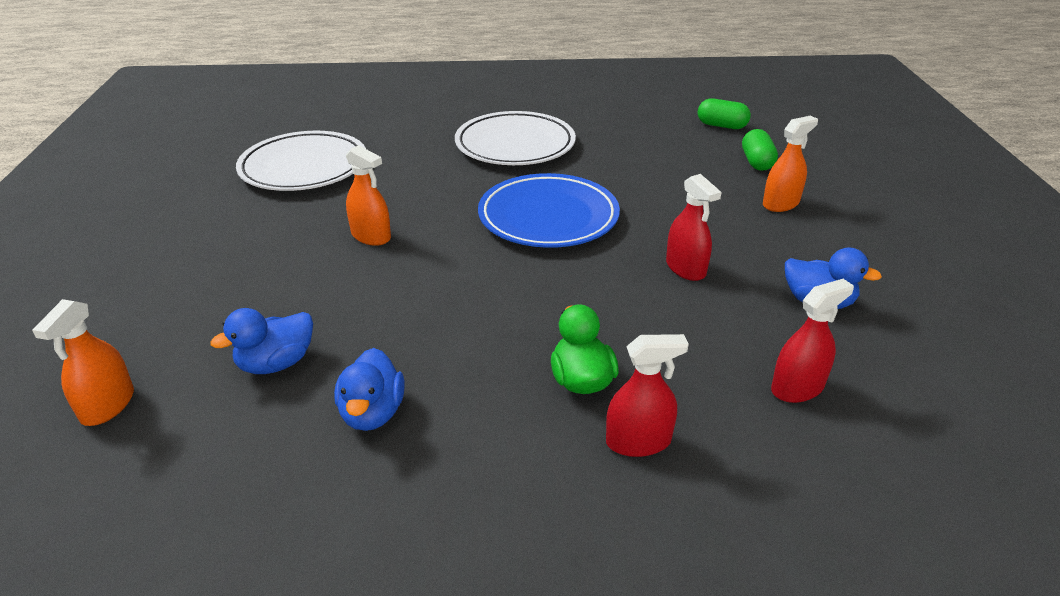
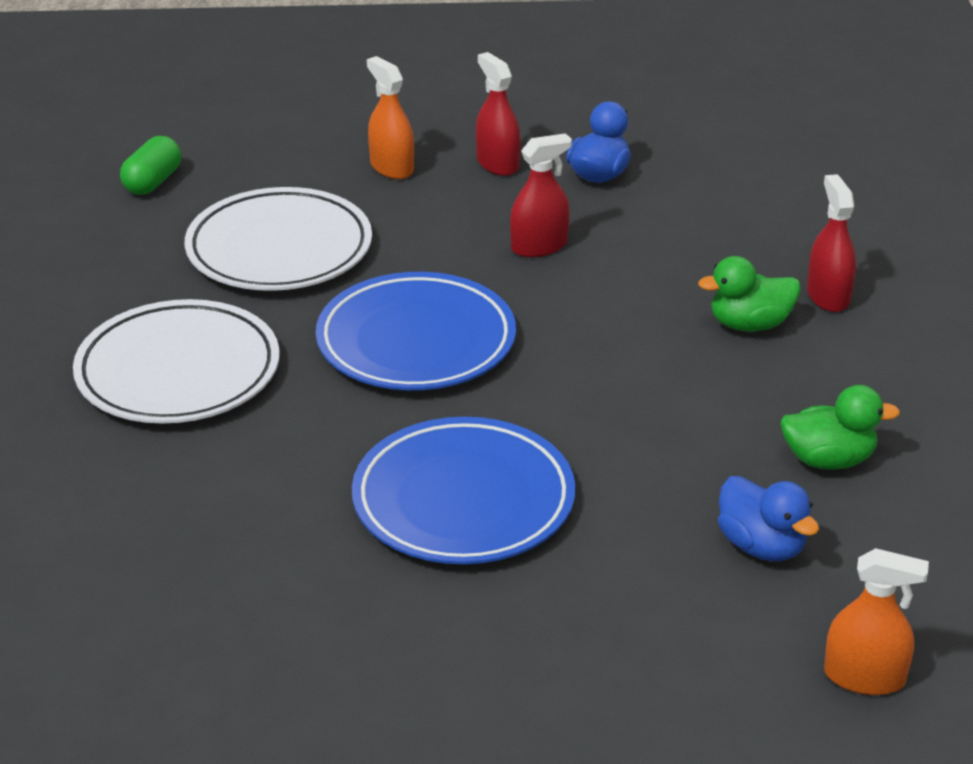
camera: 90 degrees left, 0 degrees up
(304, 167) = (222, 609): white plate -> white plate (279, 249)
(371, 236) = (463, 500): orange spray bottle -> blue plate
(372, 413) = (828, 460): blue duck -> green duck
(757, 162) = (276, 169): green capsule -> none
(797, 388) = (737, 206): red spray bottle -> red spray bottle (497, 163)

